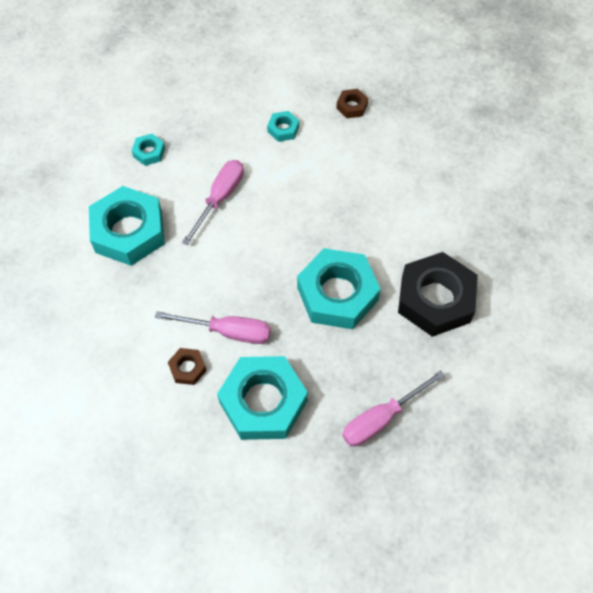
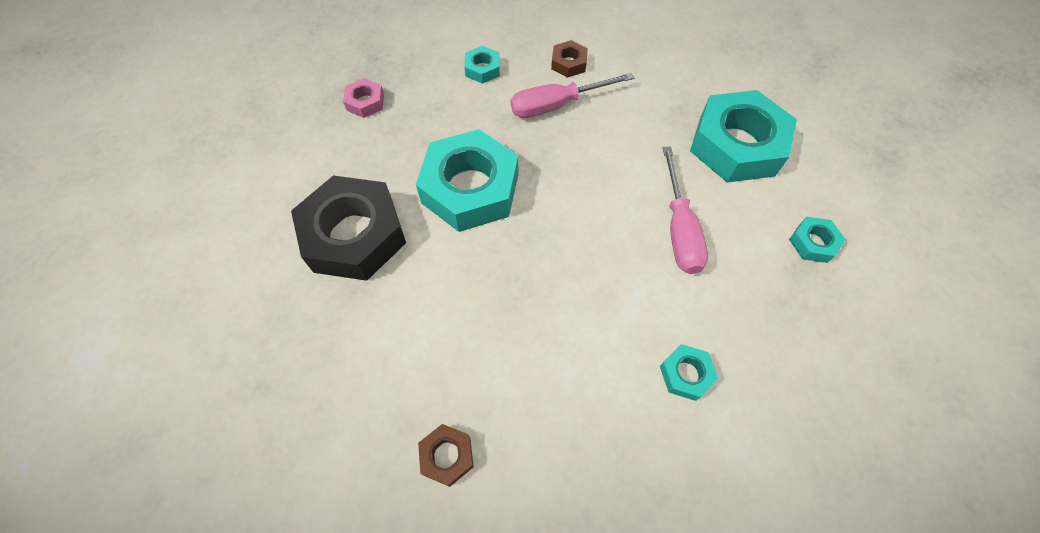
camera: 150 degrees right, 0 degrees up
(263, 402) = (482, 69): turquoise nut -> turquoise nut, size x0.44
(351, 106) = (618, 481): brown nut -> brown nut (447, 456)
(381, 418) = (365, 102): pink screwdriver -> pink nut

